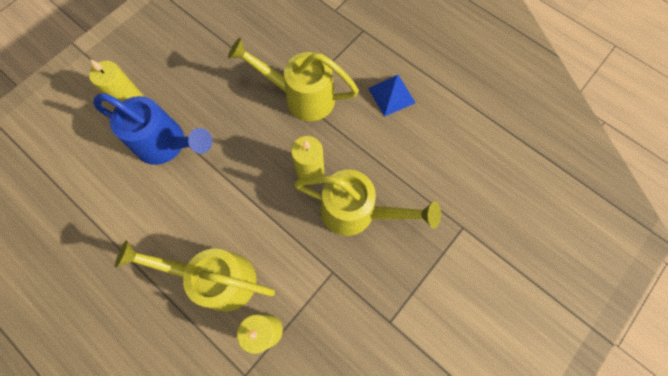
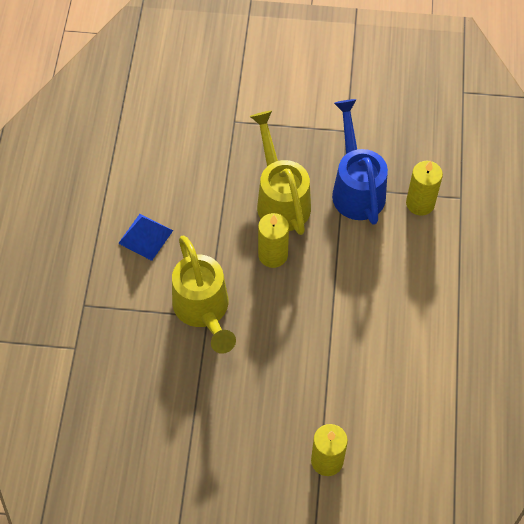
camera: 125 degrees left, 10 degrees down
(167, 145) = (341, 392): blue watering can -> blue watering can (356, 187)
(216, 278) = (415, 263): yellow watering can -> none

